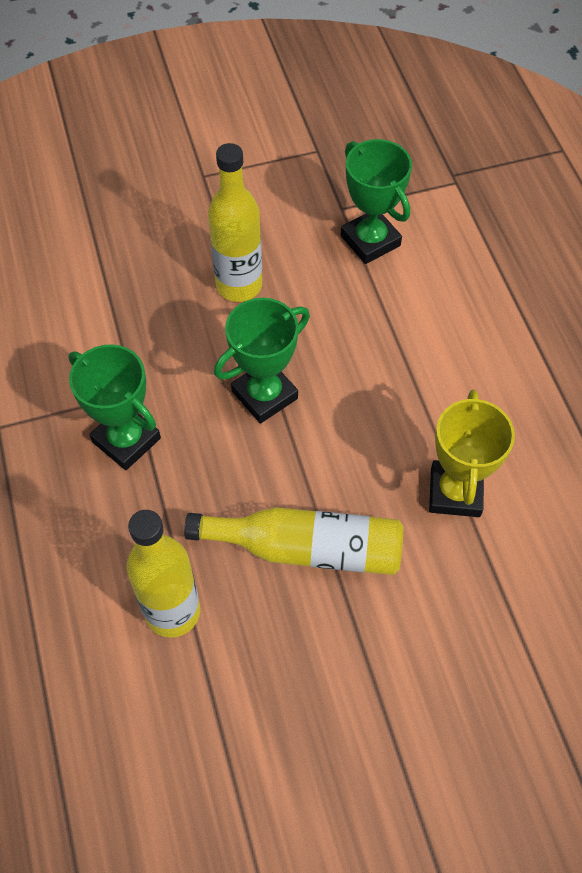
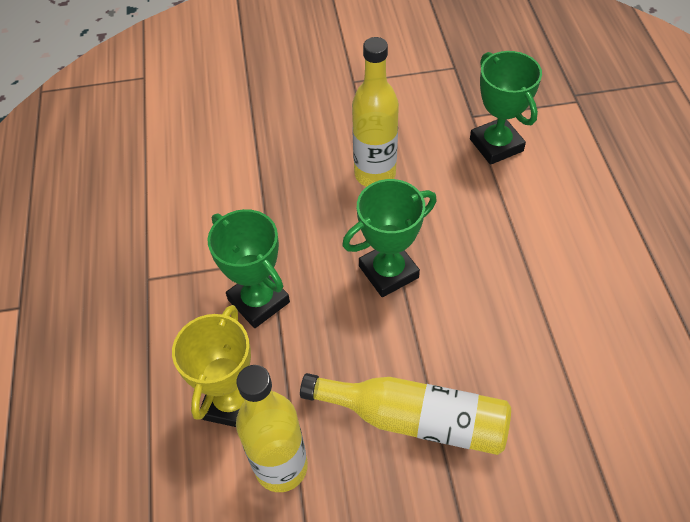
camera: 10 degrees right, 5 degrees down
(455, 492) = (563, 379): yellow trophy -> yellow trophy (232, 402)

